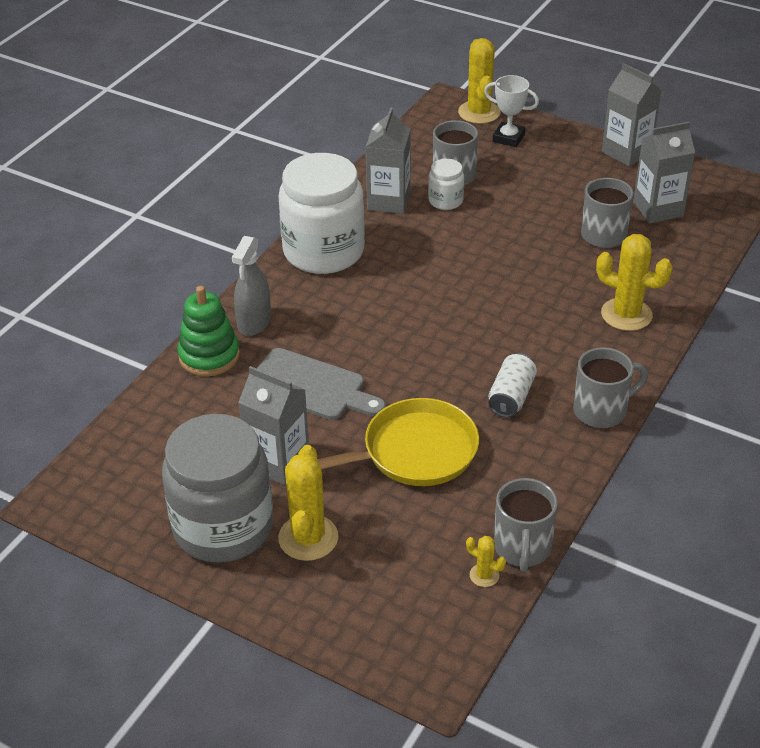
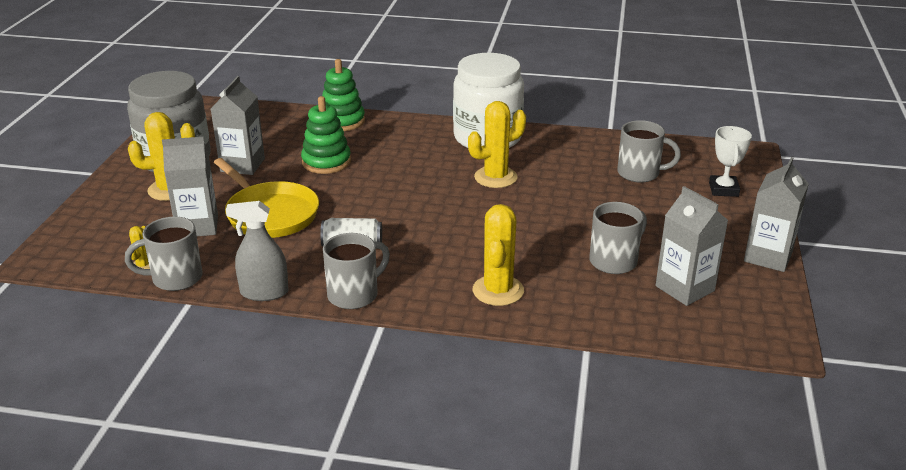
camera: 70 degrees right, 10 degrees down
(254, 322) = (387, 129): grey spray bottle -> grey spray bottle (264, 292)
(311, 387) = (326, 162): grey cutting board -> green stacking toy
(388, 201) = (574, 151): grey carton -> grey carton (197, 226)
(445, 201) = (597, 175): white jar -> none
(479, 112) = (749, 169): yellow cactus -> yellow cactus (495, 177)
(602, 410) = (354, 294): grey mug -> grey mug turned 90 degrees counterclockwise

